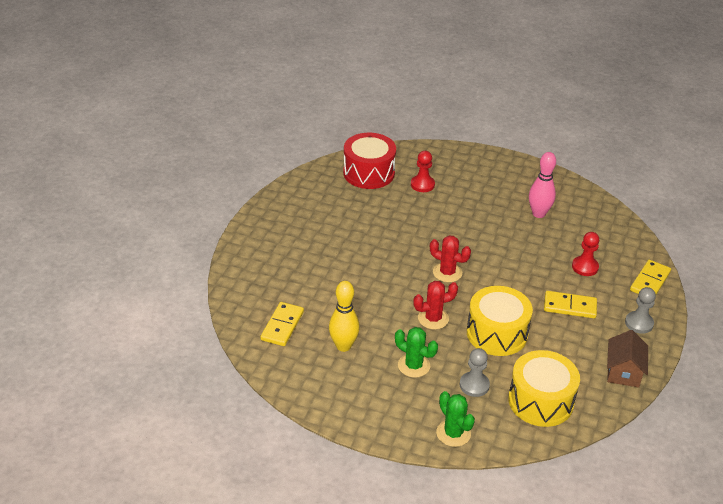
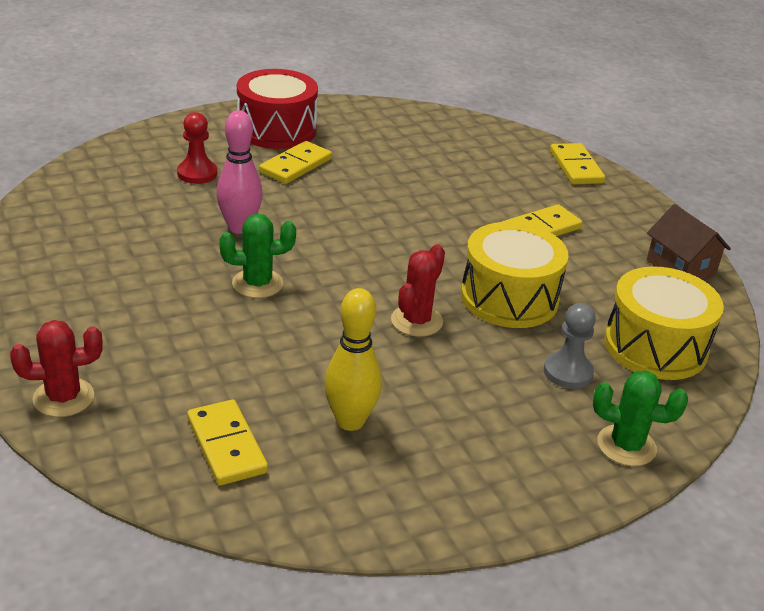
camera: 45 degrees left, 5 degrees down
(369, 173) = (105, 188): red drum -> red drum (276, 130)
(414, 365) = (471, 391): green cactus -> green cactus (257, 284)
(447, 272) = (361, 259): red cactus -> red cactus (63, 397)
(479, 203) = (296, 166): none -> yellow domino
(538, 214) = (377, 149): pink bowling pin -> pink bowling pin (239, 228)
(585, 267) = (498, 182): red pawn -> none
(639, 323) = (624, 212): grey pawn -> none

